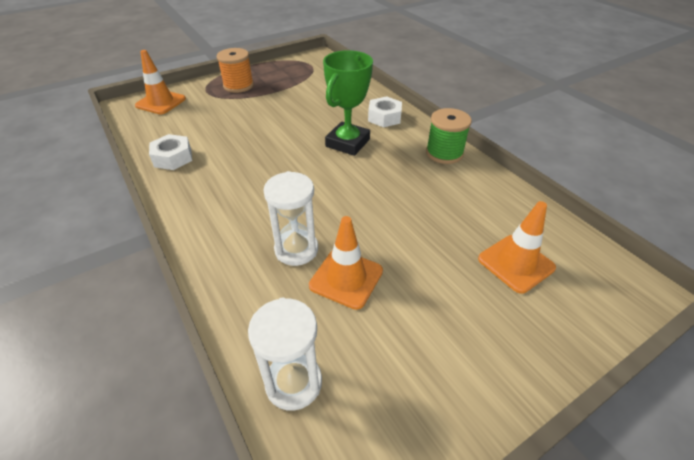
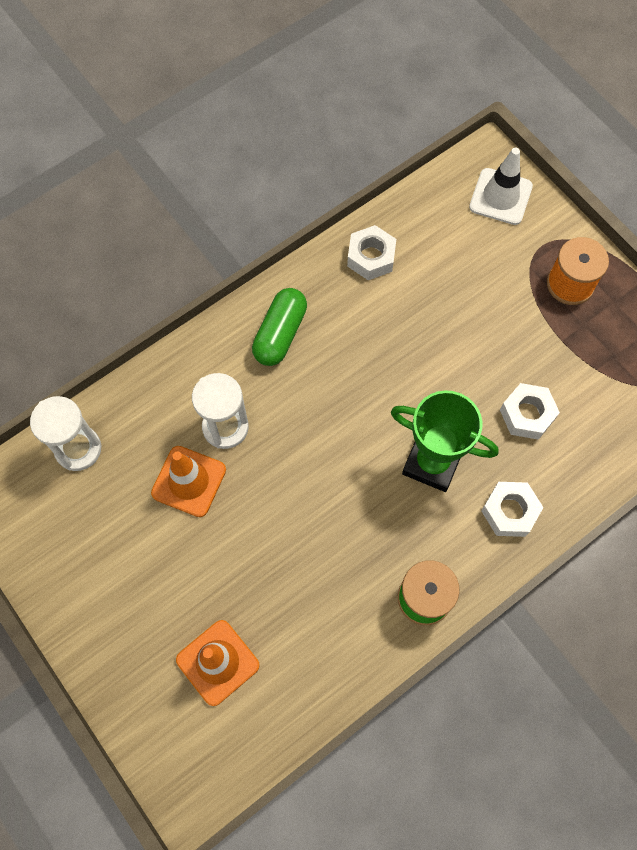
camera: 85 degrees right, 25 degrees up
(161, 102) = (500, 197): orange traffic cone -> white traffic cone
(217, 210) = (280, 334): none -> green capsule
(321, 106) = (527, 415): none -> white nut

